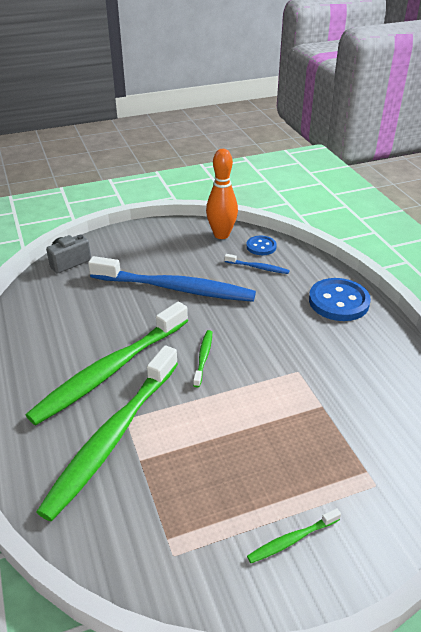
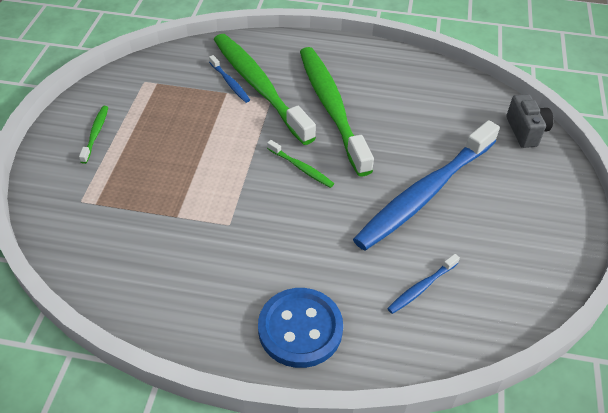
camera: 120 degrees right, 10 degrees up
(122, 465) = (230, 83): none -> blue toothbrush
(221, 235) = (523, 290): orange bowling pin -> none
(261, 246) = (469, 318): blue button -> none

